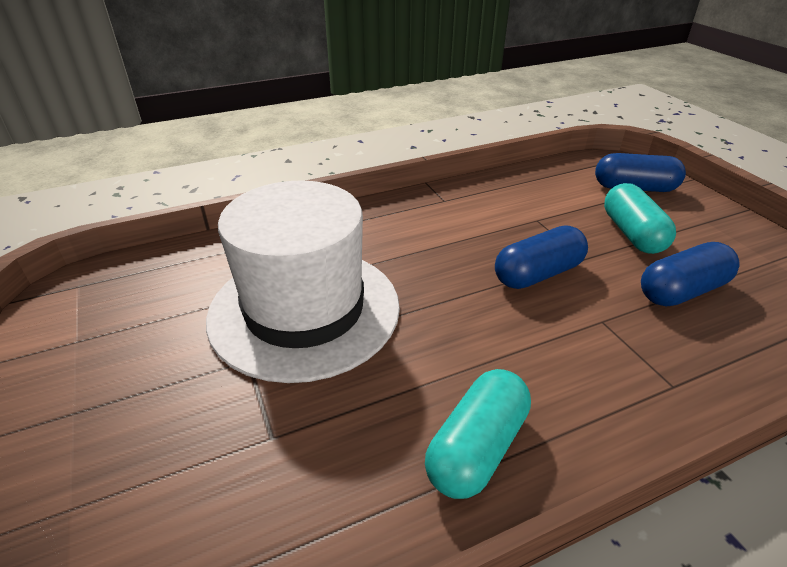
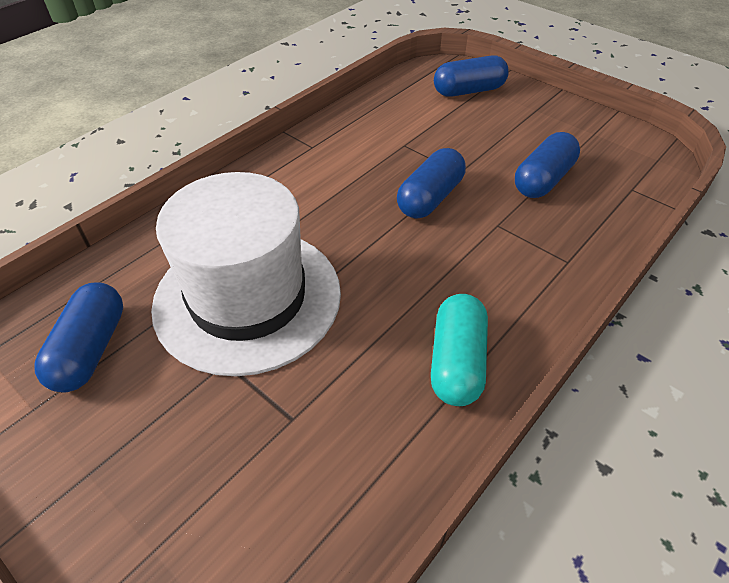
camera: 25 degrees left, 10 degrees up
(151, 309) = (91, 349): none -> blue capsule
(632, 233) = (486, 137): turquoise capsule -> none

